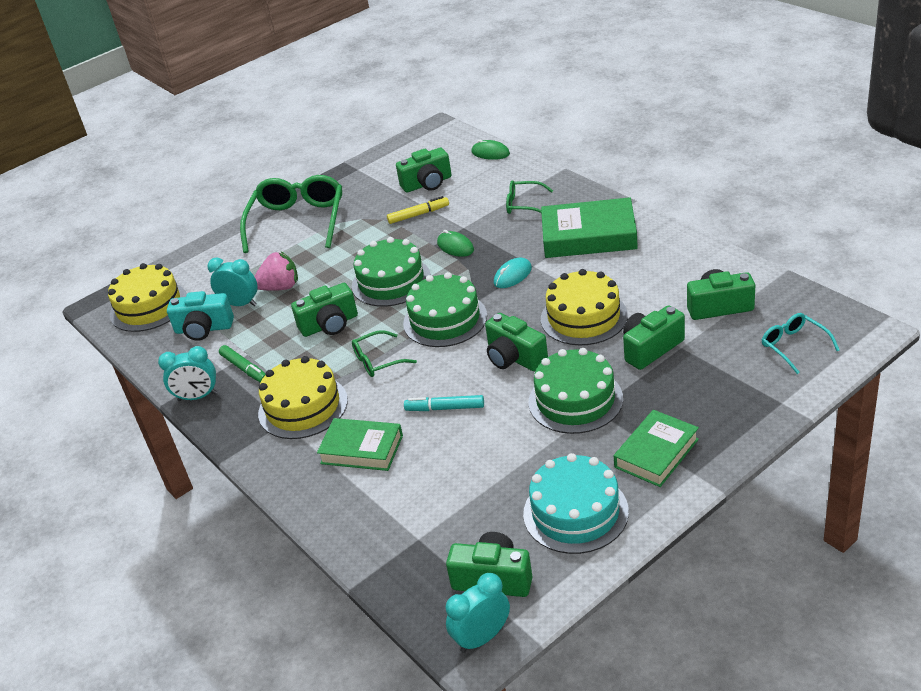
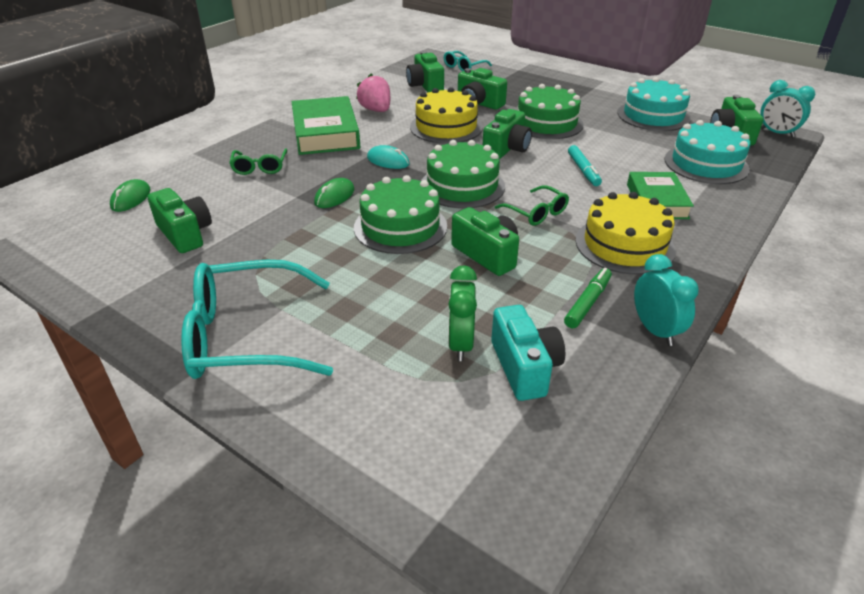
camera: 110 degrees left, 0 degrees up
(149, 306) = (485, 464): yellow cake -> none
(240, 304) = (460, 344): turquoise clock -> green clock
(280, 287) = (418, 313): pink strawberry -> pink strawberry (376, 110)
(298, 221) = (246, 336): green glasses -> turquoise glasses
(418, 214) = (260, 229): yellow marker -> none
(422, 519) = (706, 164): none -> turquoise cake
(656, 453) = (584, 97): green book -> none

